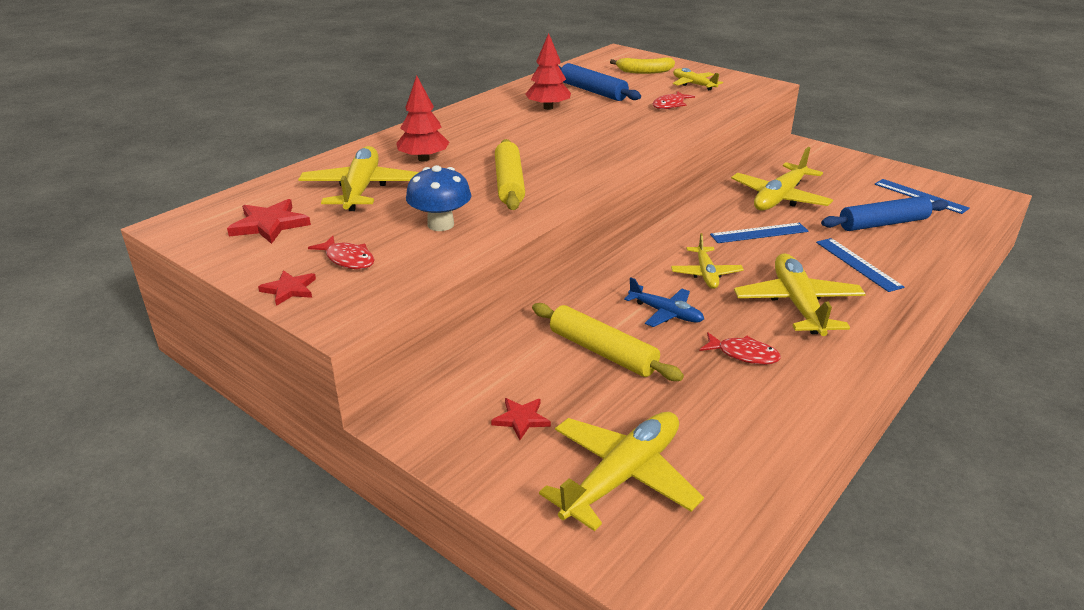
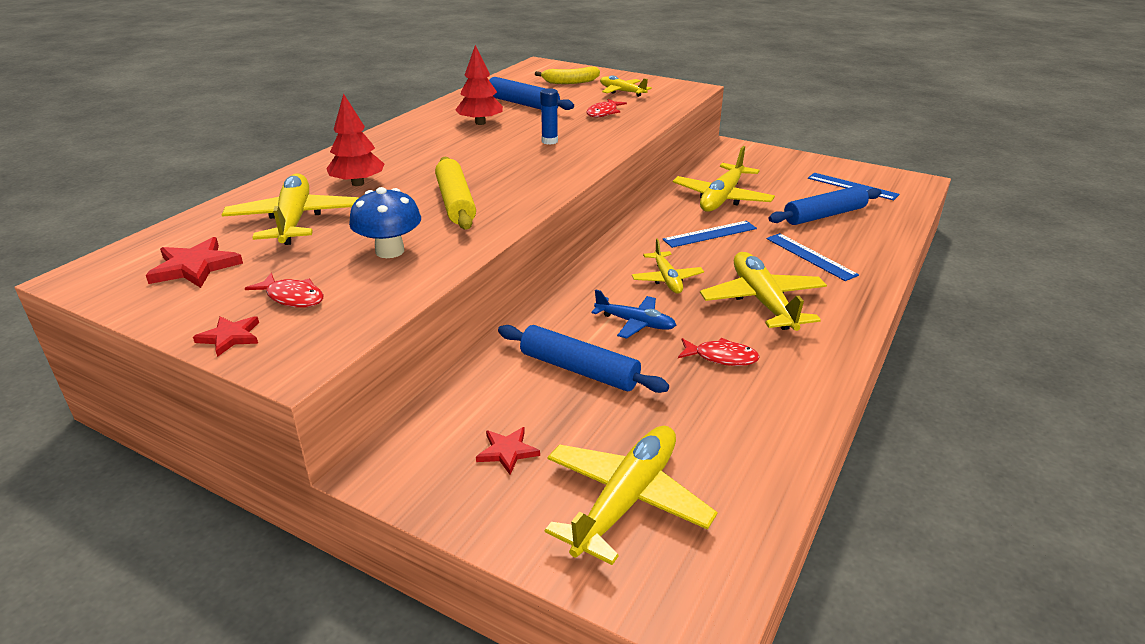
camera: 10 degrees left, 0 degrees up
(602, 352) = (579, 370): yellow rolling pin -> blue rolling pin
(611, 130) = (549, 141): none -> blue glue stick

